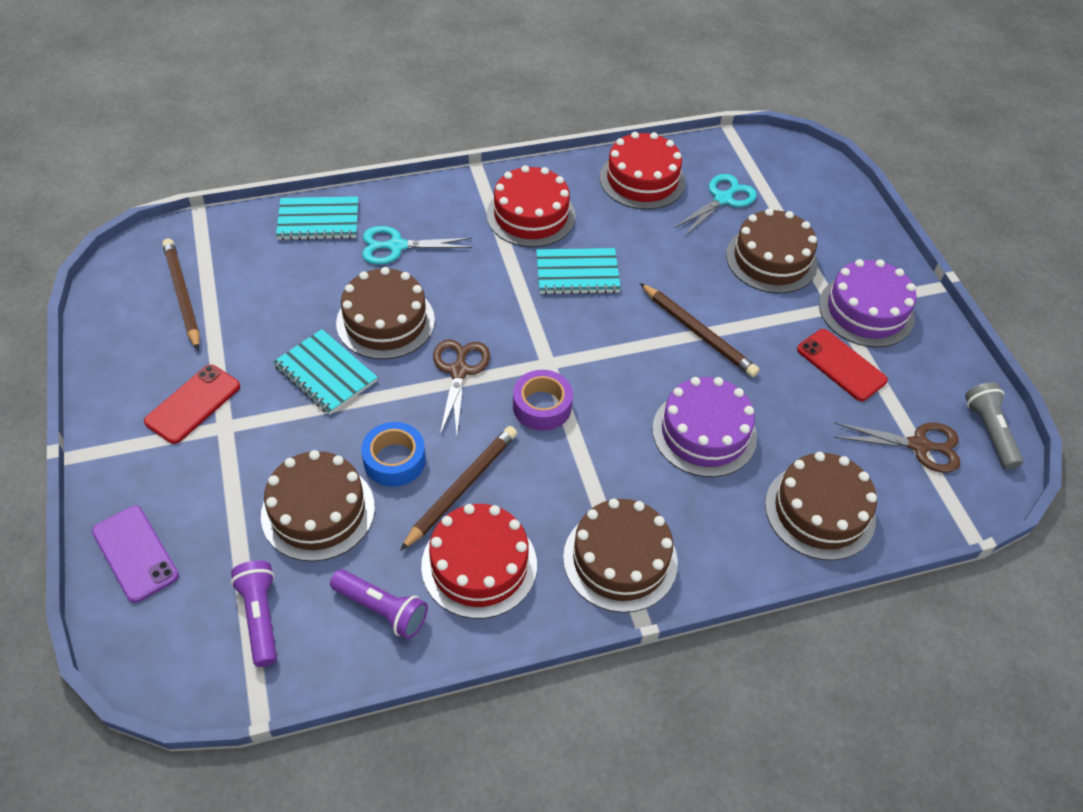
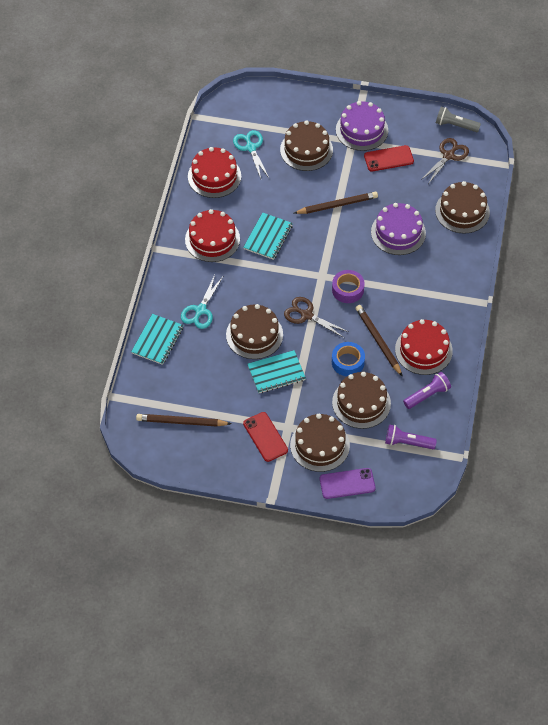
camera: 60 degrees left, 5 degrees up
(620, 559) = (448, 296): brown cake -> brown cake (320, 445)

